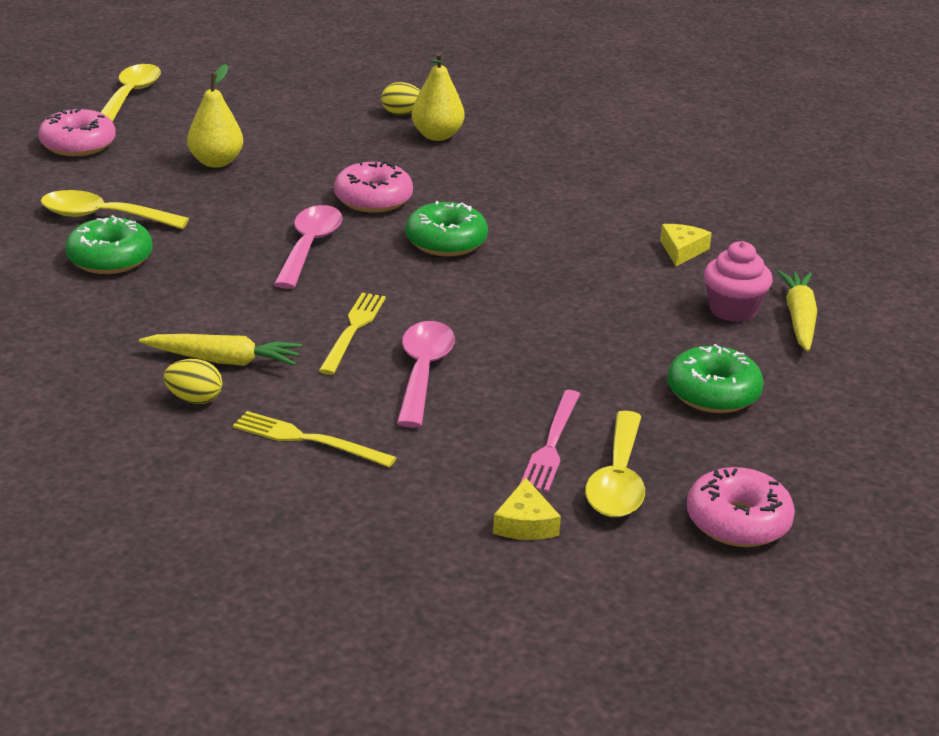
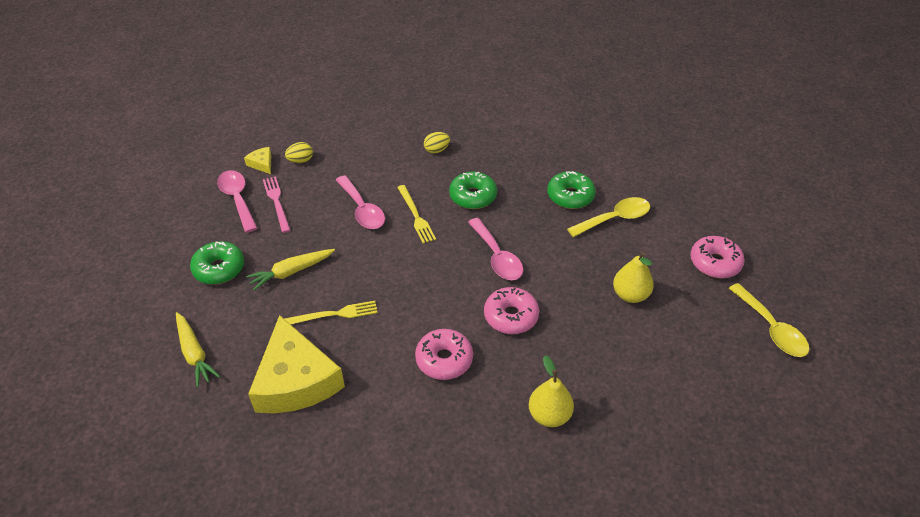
camera: 145 degrees right, 15 degrees up
(224, 360) = (449, 172): yellow carrot -> yellow carrot (291, 272)
(308, 440) = (374, 156): yellow fork -> yellow fork (334, 314)
(401, 113) = (602, 429): yellow egg -> yellow egg (300, 161)
(446, 242) = (435, 303): green donut -> green donut (473, 196)
(618, 480) = (237, 199): yellow spoon -> pink spoon
(682, 250) = (295, 380): yellow cheese -> yellow cheese, size x2.47
(733, 310) = (237, 339): pink cupcake -> none
(738, 521) = (177, 204): pink donut -> pink donut (444, 360)

